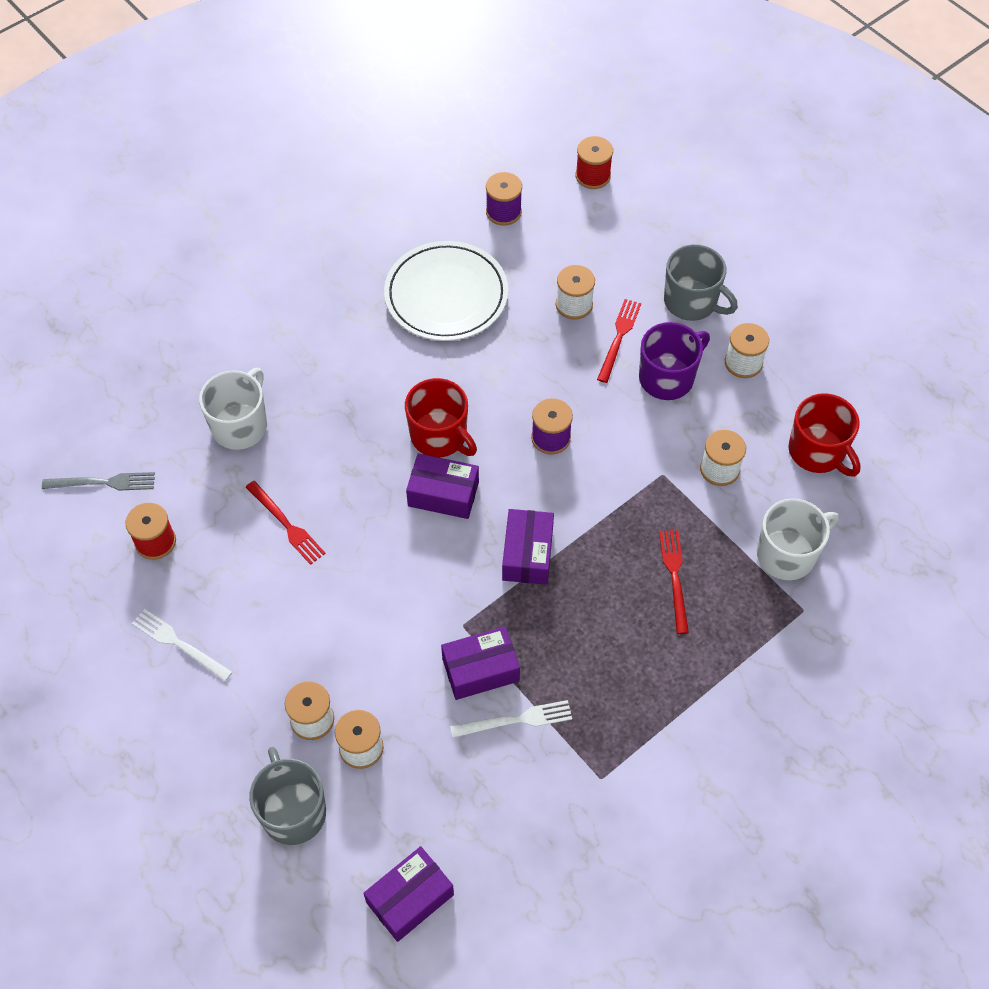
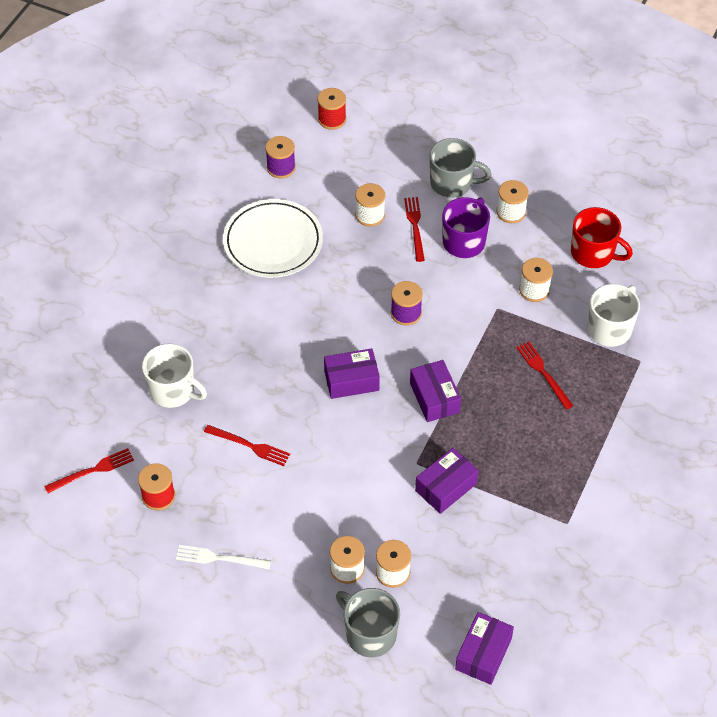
camera: 25 degrees left, 5 degrees down
(103, 483) = (92, 471): grey fork -> red fork
(240, 425) = (173, 390): white mug -> white mug turned 120 degrees clockwise
(439, 436) = (326, 342): red mug -> none
(516, 720) = (489, 510): white fork -> none

